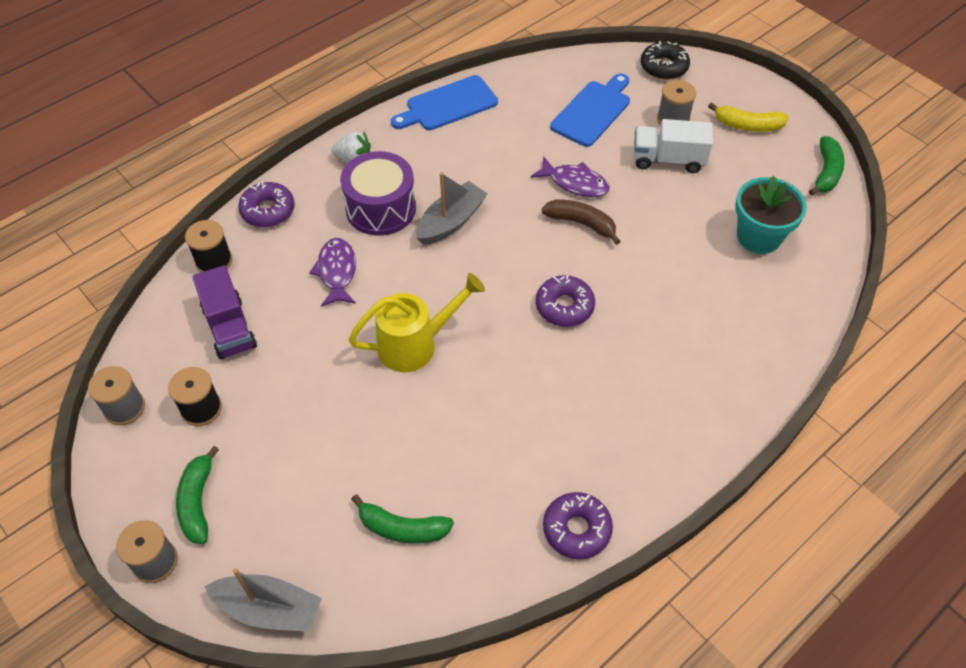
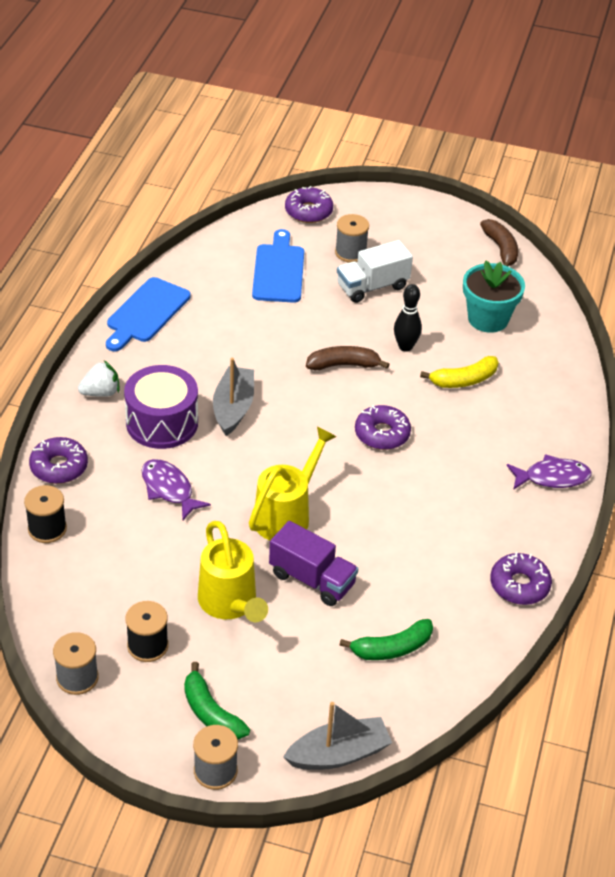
camera: 35 degrees left, 10 degrees down
(229, 327) = (113, 574): purple truck -> purple truck (312, 579)
(299, 405) = (230, 604): none -> yellow watering can
(574, 183) = (311, 335): purple fish -> purple fish (552, 477)
(654, 230) = (405, 347): none -> black bowling pin
(664, 67) = (308, 211): black donut -> purple donut
(747, 125) = (414, 235): yellow banana -> yellow banana (464, 380)
(826, 172) = (501, 249): green banana -> brown banana

